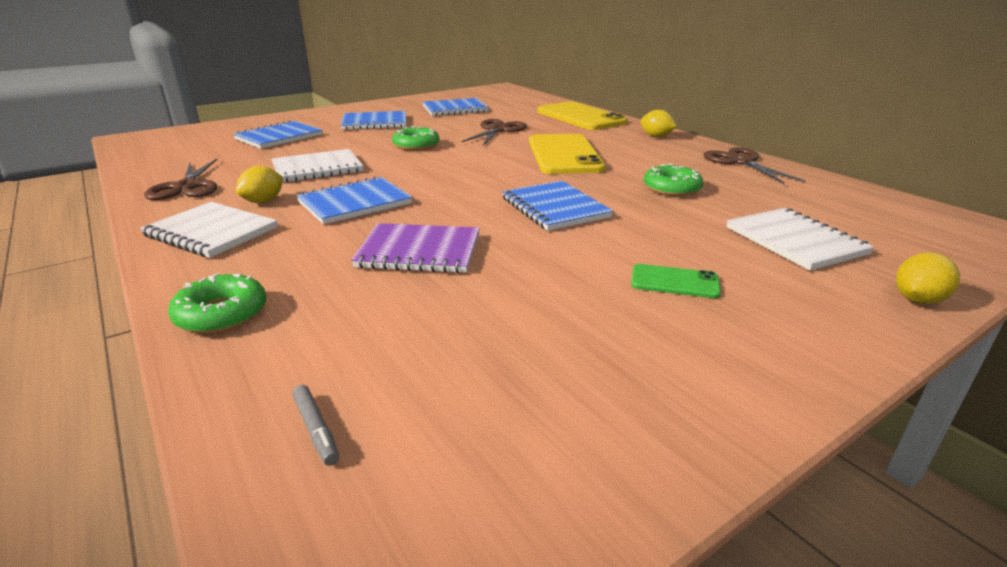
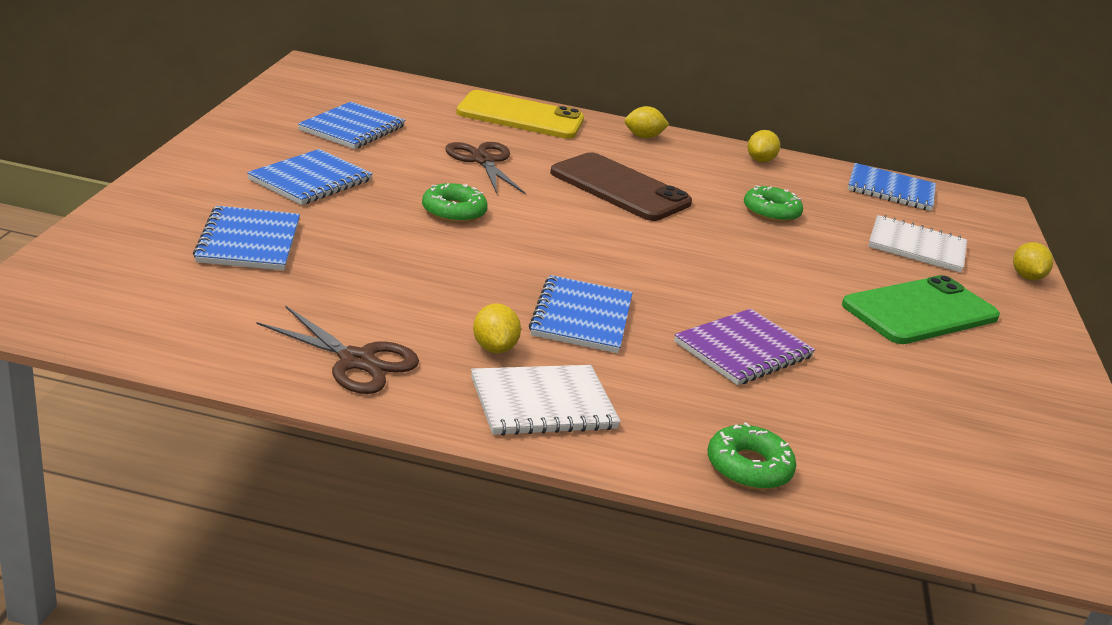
camera: 50 degrees left, 0 degrees up
(316, 429) = (959, 500): grey marker -> none
(317, 168) = (432, 282): white notebook -> none
(554, 208) = (738, 264): blue notebook -> blue notebook (890, 190)
(564, 155) = (619, 188): yellow phone -> brown phone
(674, 282) = (920, 311): green phone -> green phone, size x2.15
(741, 162) = (760, 160): brown scissors -> yellow lemon

